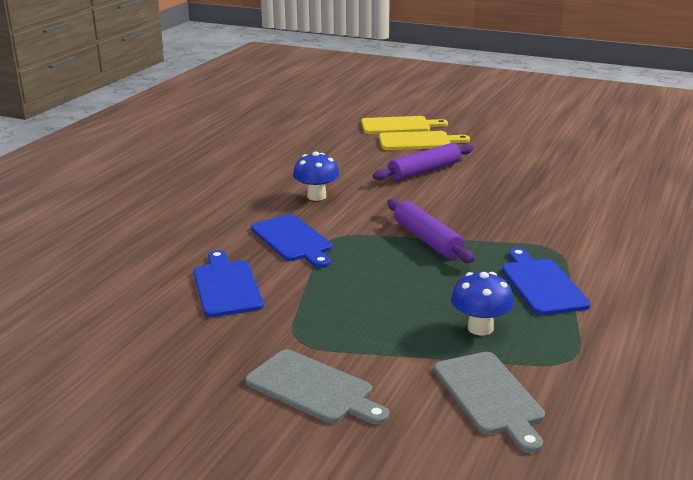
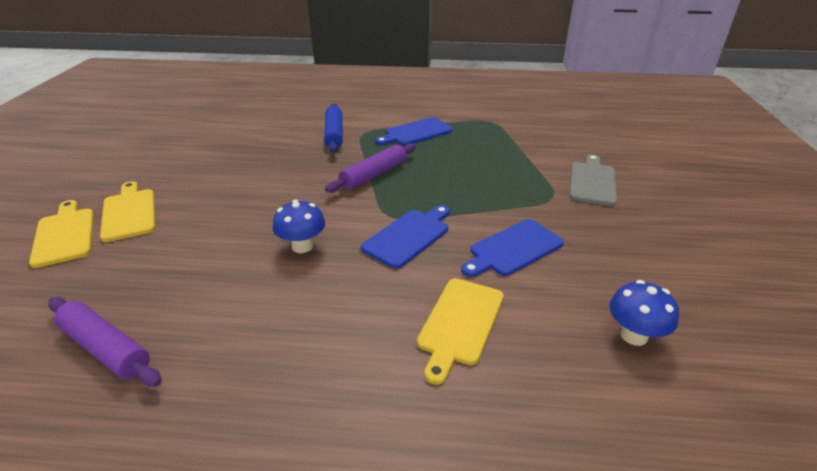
camera: 110 degrees left, 10 degrees up
(163, 241) = (460, 323): none -> yellow cutting board
(424, 171) = (222, 196): purple rolling pin -> purple rolling pin (106, 348)
(480, 328) = (481, 144): blue mushroom -> blue mushroom (633, 335)
(490, 396) = (542, 136): grey cutting board -> none
(553, 230) = (334, 134): none -> blue rolling pin

